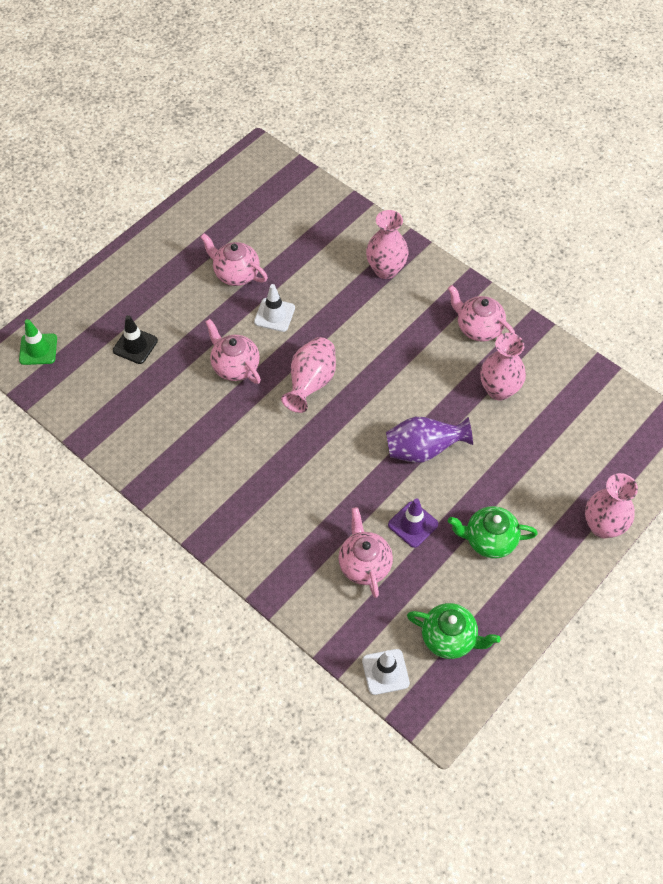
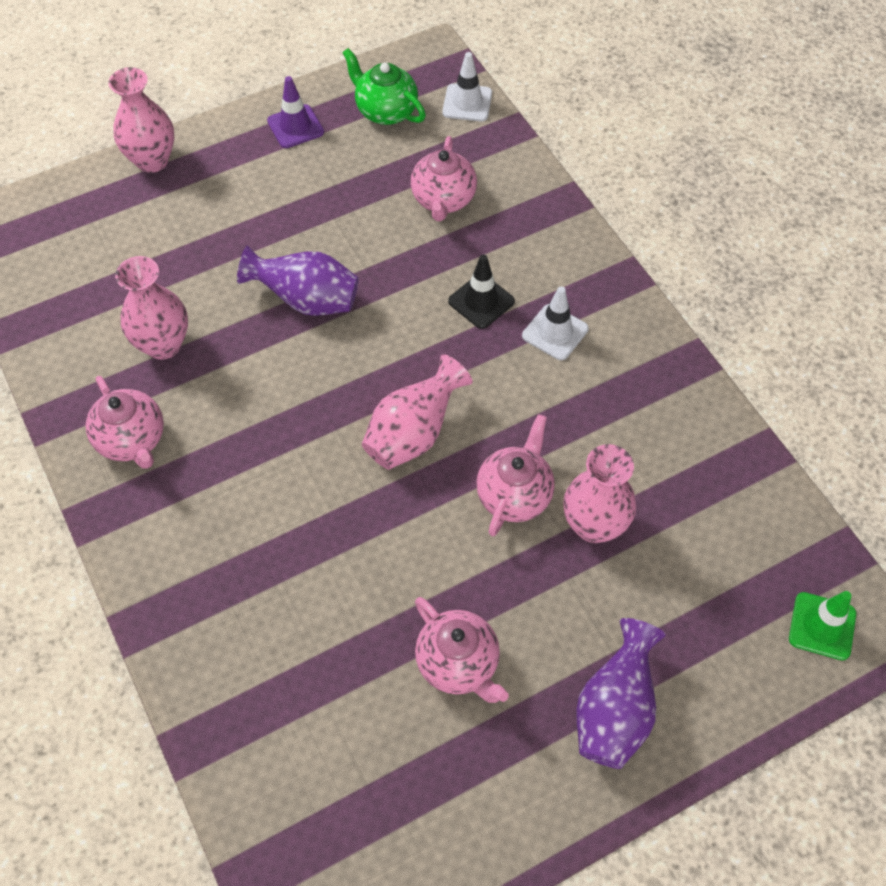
camera: 160 degrees left, 0 degrees up
(135, 345) = (661, 581): black traffic cone -> black traffic cone (481, 301)
(147, 277) = (614, 710): none -> purple vase
(235, 366) = (514, 495): pink teapot -> pink teapot turned 135 degrees counterclockwise
(274, 315) = (423, 563): white traffic cone -> white traffic cone (555, 332)
(386, 270) = (210, 586): pink vase -> pink vase (594, 525)
(413, 524) = (366, 223): purple traffic cone -> purple traffic cone (295, 127)
(489, 540) = (288, 183): green teapot -> none

